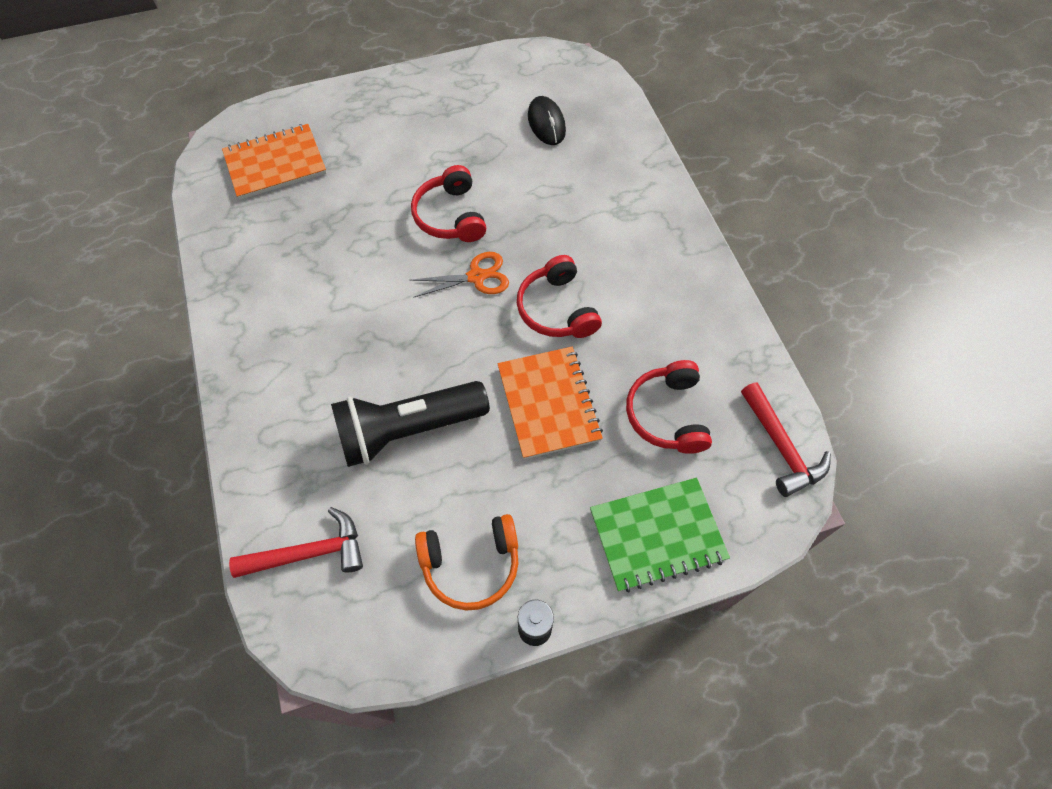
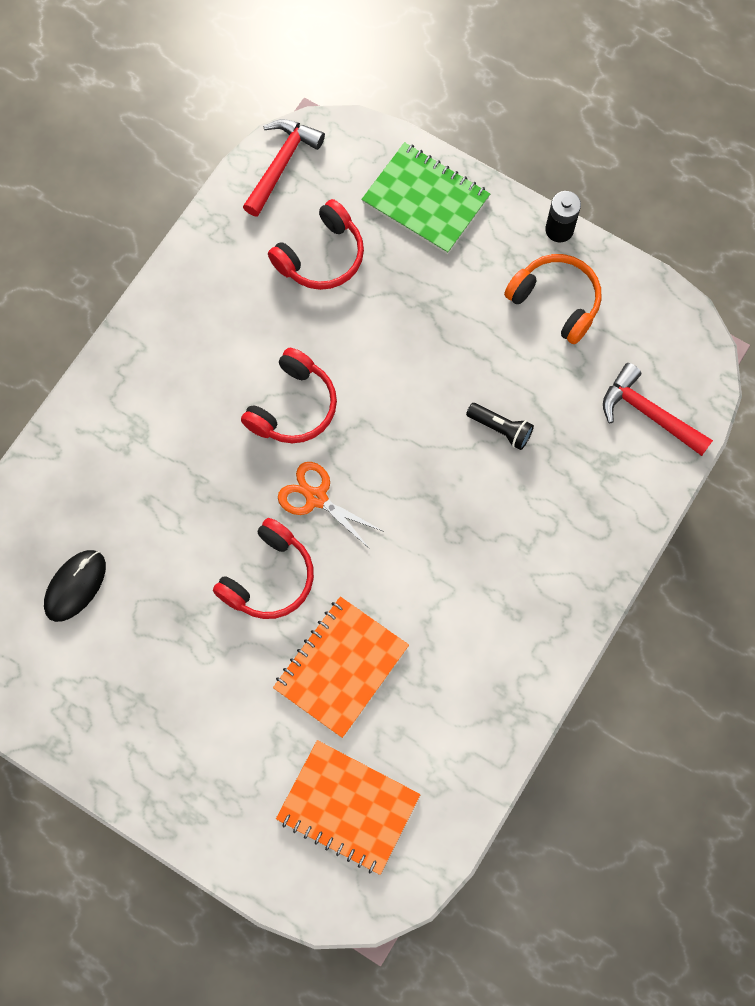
camera: 130 degrees left, 10 degrees up
(408, 430) = (500, 429): black flashlight -> black flashlight, size x0.45
(548, 403) = (387, 346): orange notebook -> orange notebook (341, 667)

